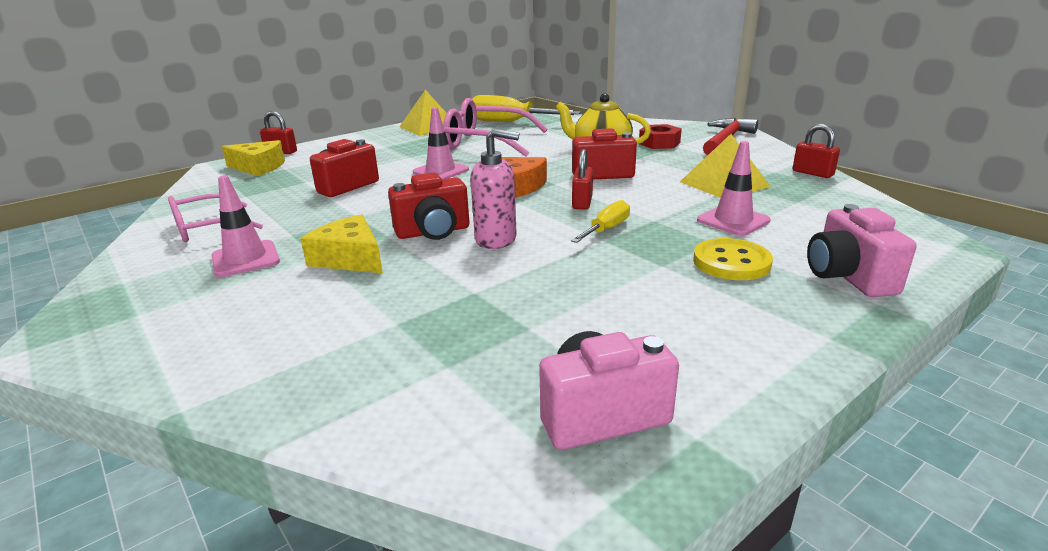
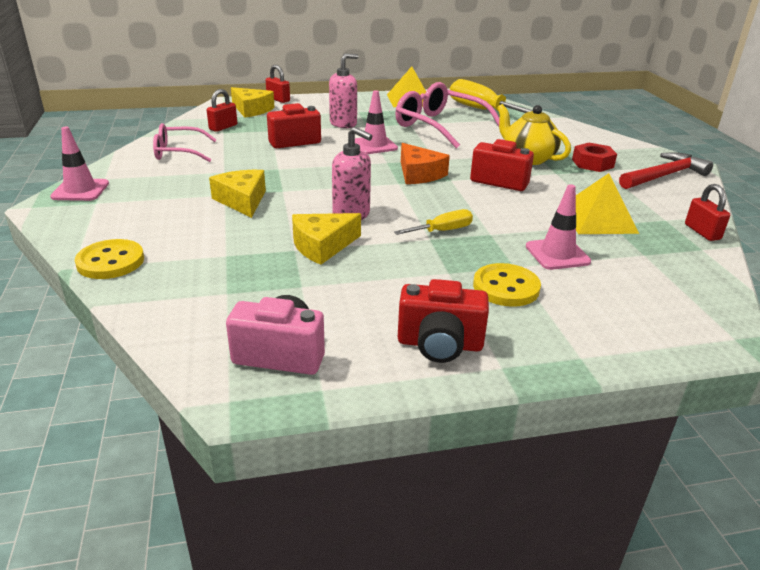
camera: 25 degrees right, 5 degrees up
(237, 382) = (110, 261): none -> yellow button
(245, 259) = (181, 182): pink traffic cone -> pink traffic cone (80, 190)
(383, 159) = (343, 124): none -> pink soap dispenser
(433, 232) = (315, 196): red camera -> red camera (440, 344)
(502, 278) = (322, 246): none -> yellow cheese
(582, 202) = (452, 202): red padlock -> red padlock (223, 127)
(848, 277) = (587, 330): pink camera -> none

